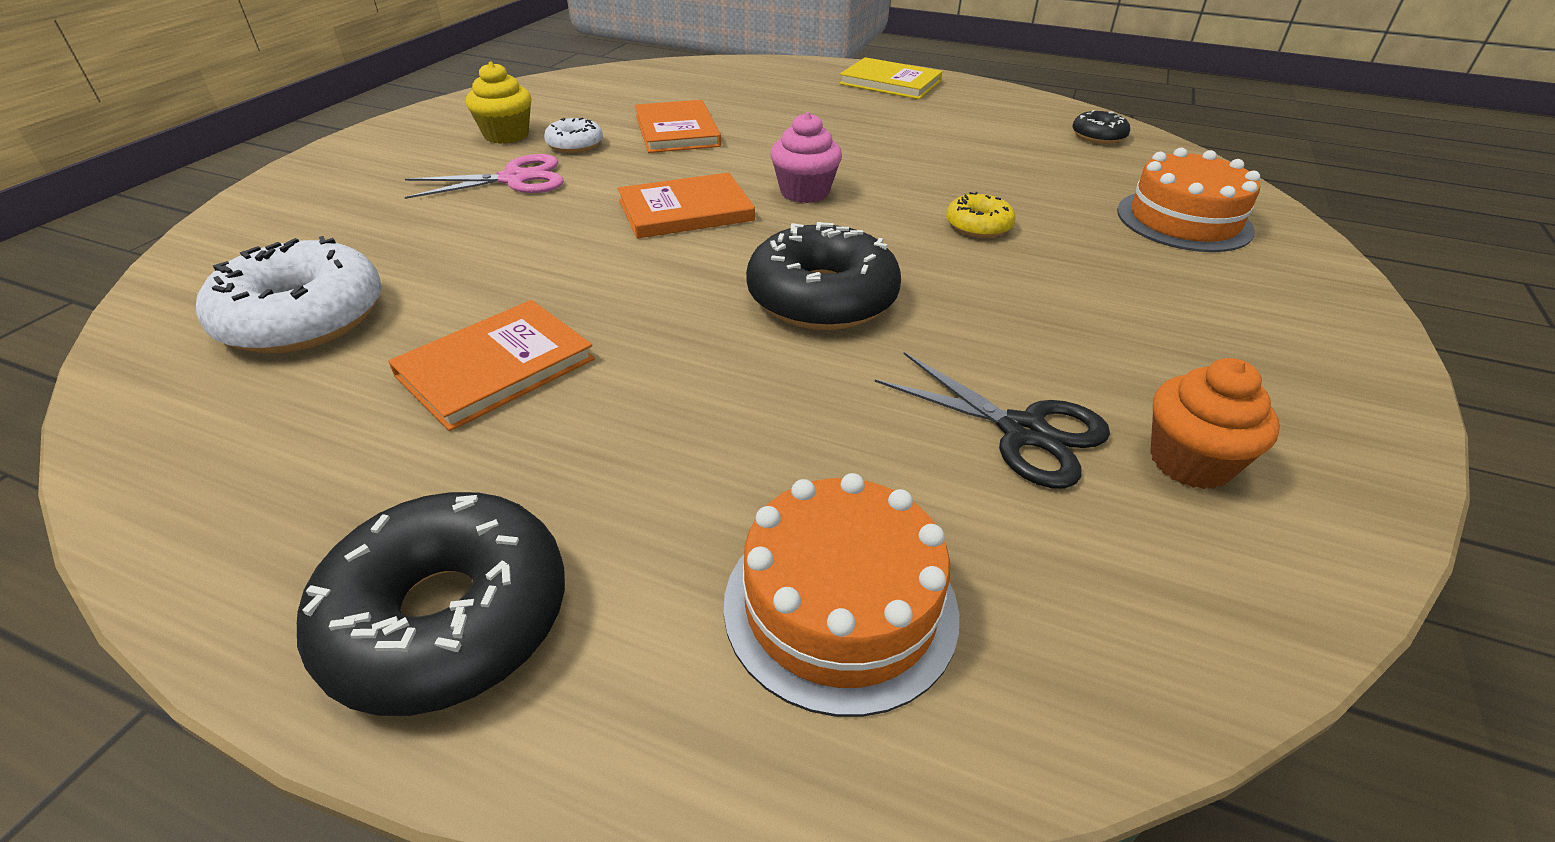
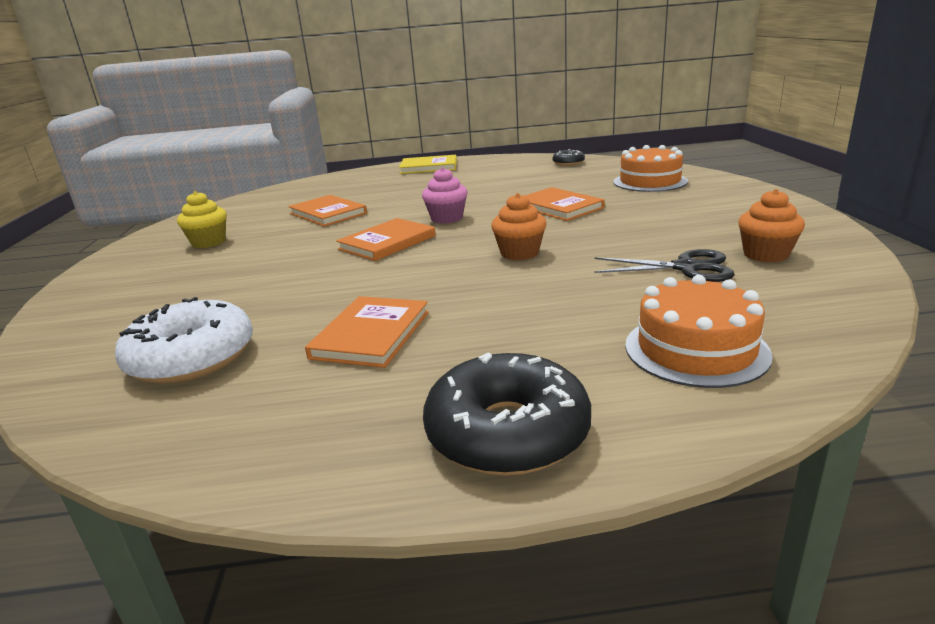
camera: 25 degrees left, 15 degrees down
(515, 179) = (248, 259): pink scissors -> none
(575, 145) = (267, 235): white donut -> none
(822, 297) = (519, 253): black donut -> orange cupcake
(978, 226) = (559, 207): yellow donut -> orange book

